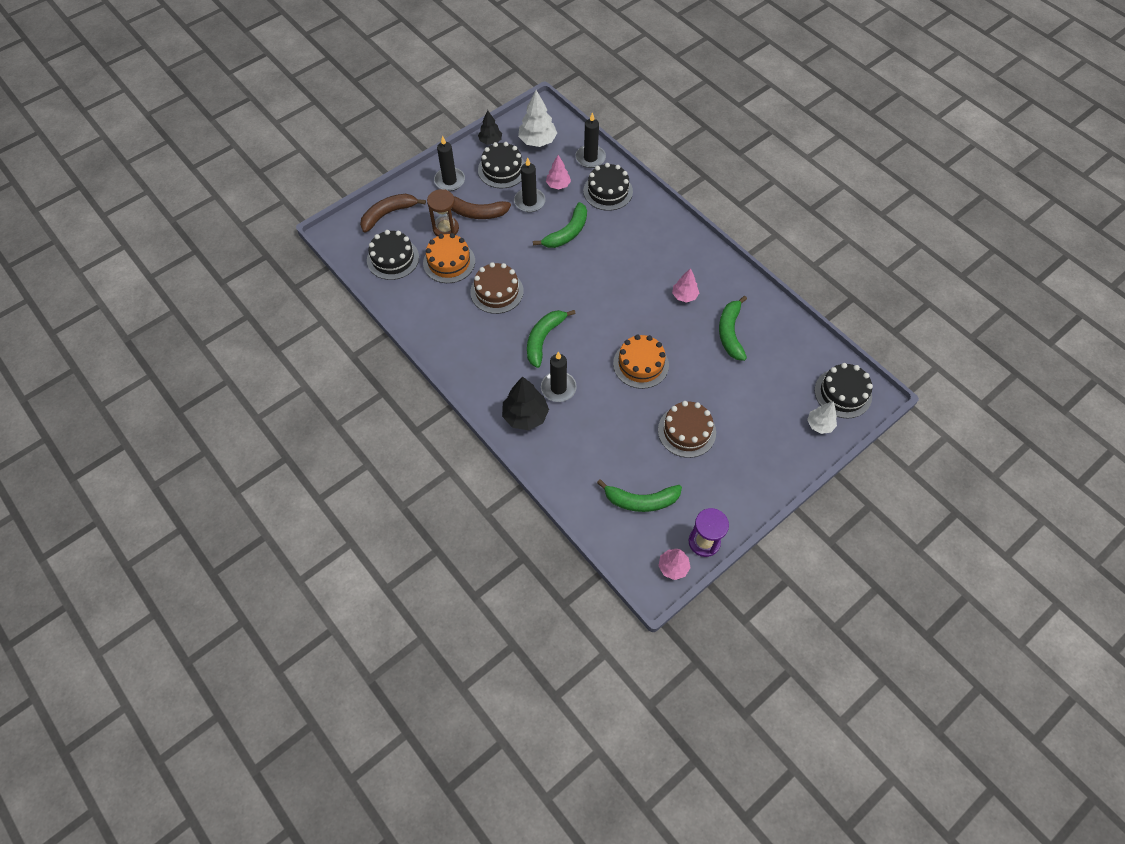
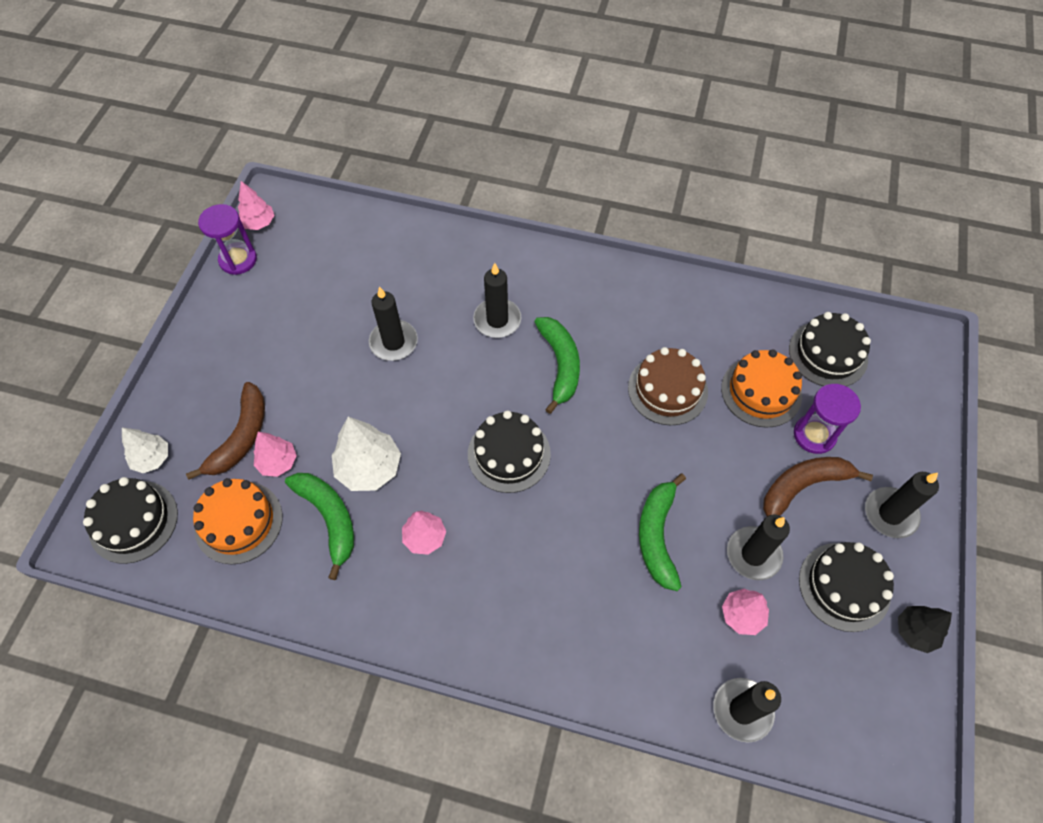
camera: 145 degrees right, 0 degrees up
(388, 214) = (903, 409): brown banana -> brown banana (241, 437)
(445, 228) = (814, 435): brown hourglass -> purple hourglass
(525, 416) = (509, 272): black tree -> none
(537, 141) = (850, 686): white tree -> white tree (369, 468)
(608, 191) = (661, 656): black cake -> black cake (509, 454)
(632, 412) = (393, 342): none -> black candle
(641, 364) = (421, 404): orange cake -> orange cake (238, 522)
(641, 501) = (327, 261): green banana -> none
(686, 431) = (317, 357): brown cake -> none
(744, 379) = (278, 462): none -> pink tree

